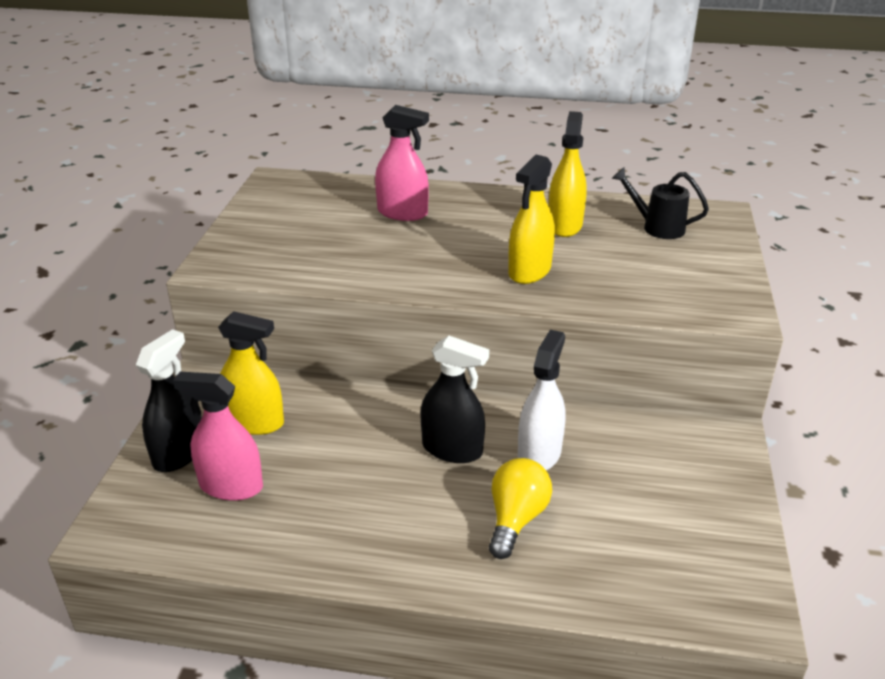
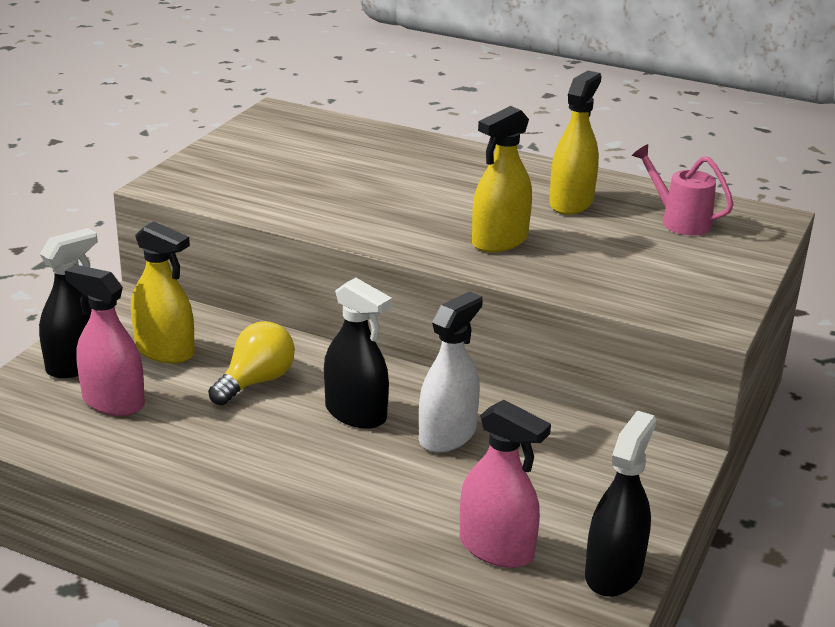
camera: 15 degrees right, 5 degrees down
(402, 213) = (396, 164): pink spray bottle -> pink spray bottle (496, 548)
(516, 519) = (386, 488): yellow light bulb -> yellow light bulb (256, 382)
(657, 227) = (680, 221): black watering can -> pink watering can
(742, 557) = (613, 572): none -> black spray bottle

